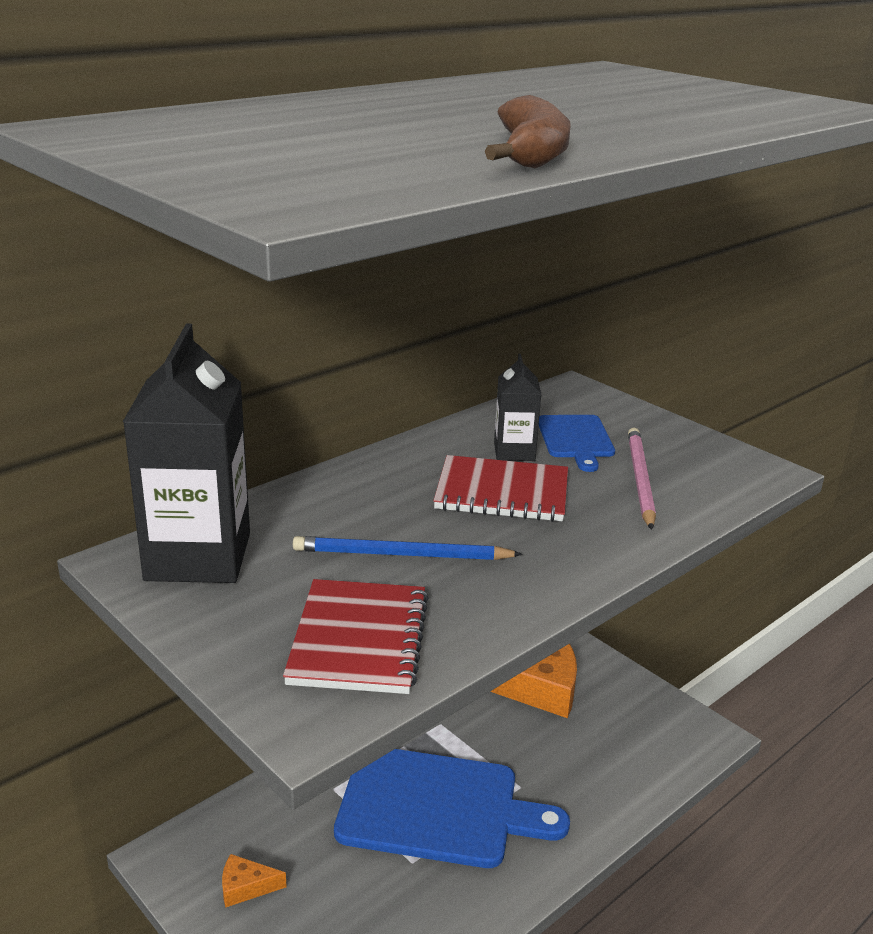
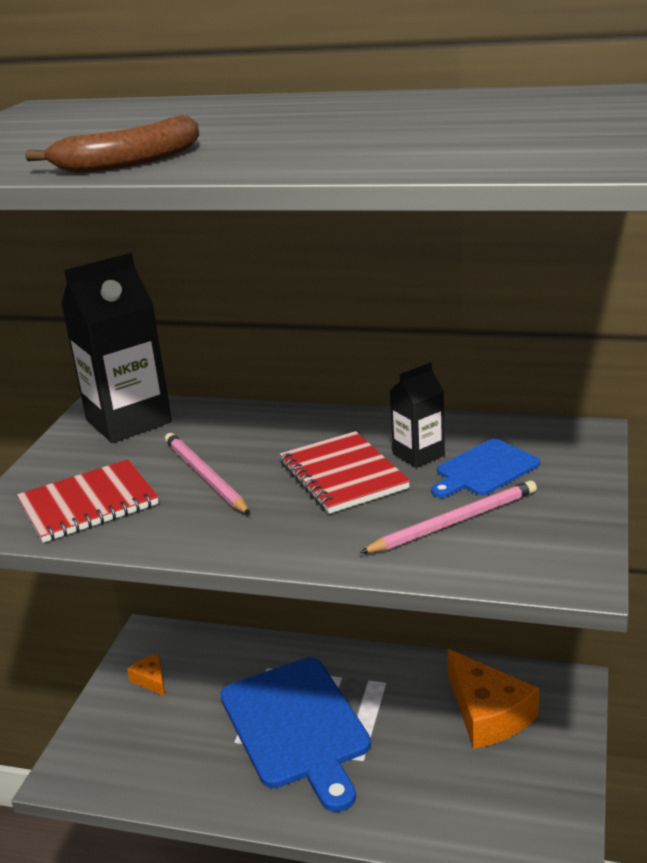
camera: 60 degrees right, 0 degrees up
(401, 555) = (205, 476): blue pencil -> pink pencil

